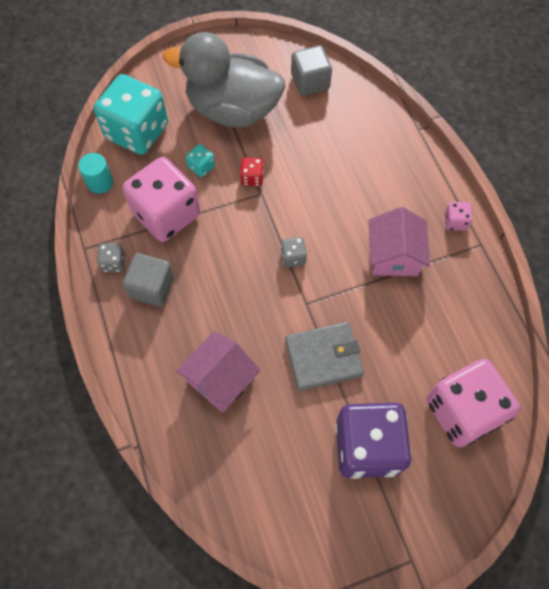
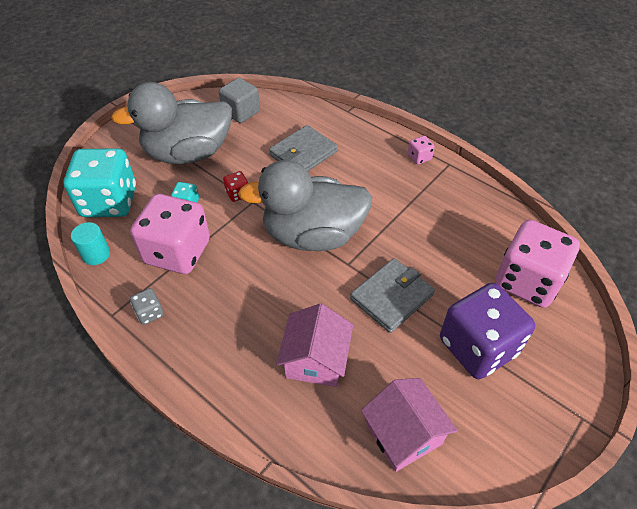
camera: 30 degrees left, 15 degrees down
(152, 287) = (201, 316): grey cube -> none
(293, 257) = (312, 235): grey dice -> grey duck
(341, 161) = (303, 153): none -> grey wallet
(393, 256) = (391, 199): pink house -> pink house (404, 434)

